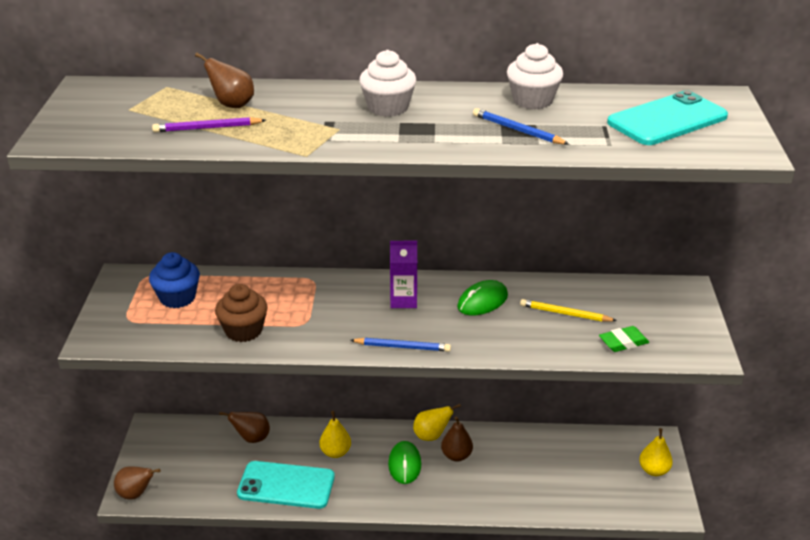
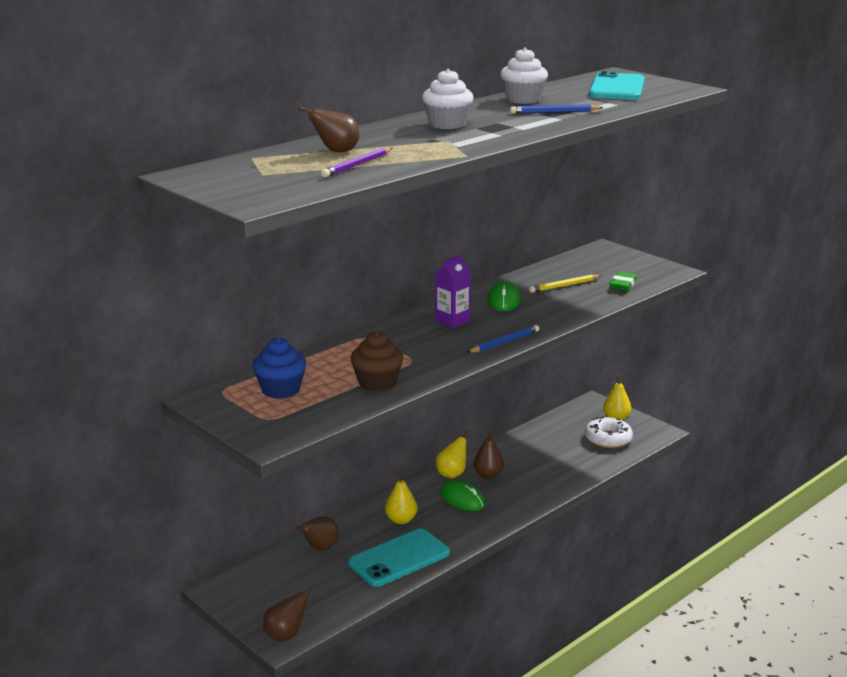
camera: 45 degrees left, 10 degrees down
(612, 487) = (608, 439): none -> white donut

